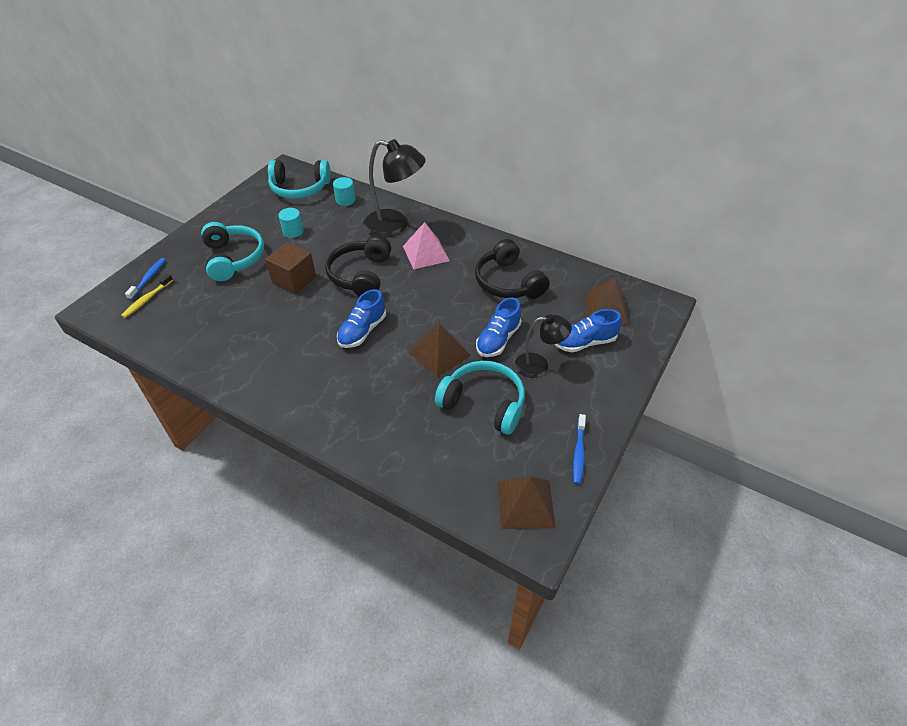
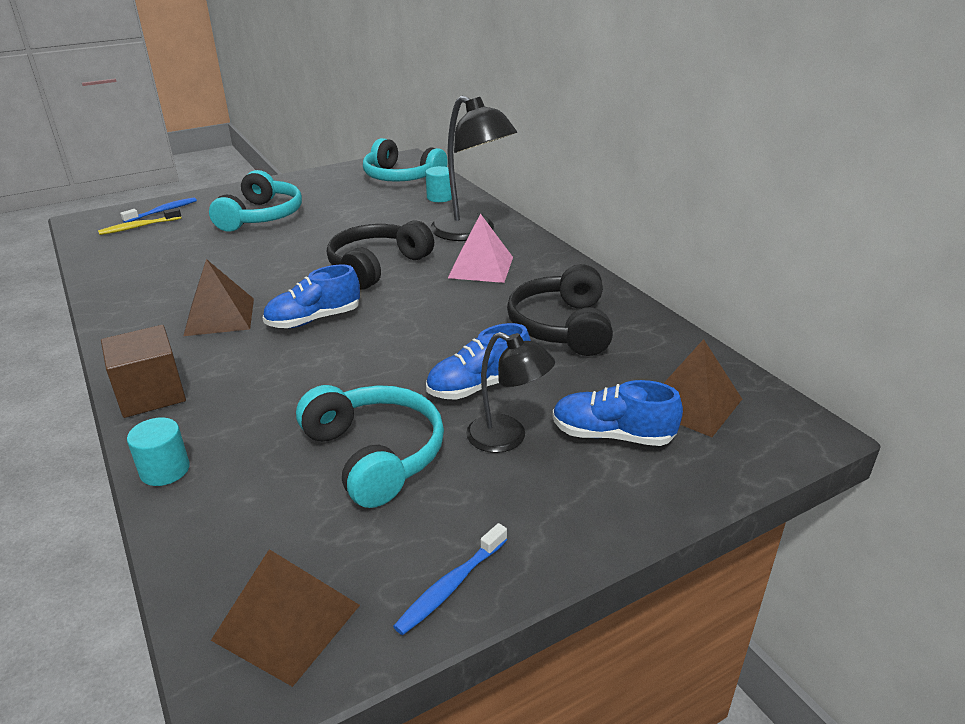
camera: 30 degrees right, 15 degrees down
(293, 231) = (350, 210): turquoise cylinder -> turquoise cylinder (165, 470)
(294, 280) = (298, 250): brown cube -> brown cube (151, 394)
(440, 353) = (381, 374): brown pyramid -> brown pyramid (220, 316)

